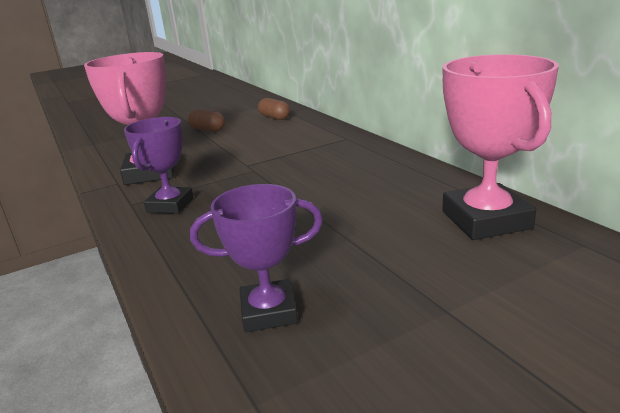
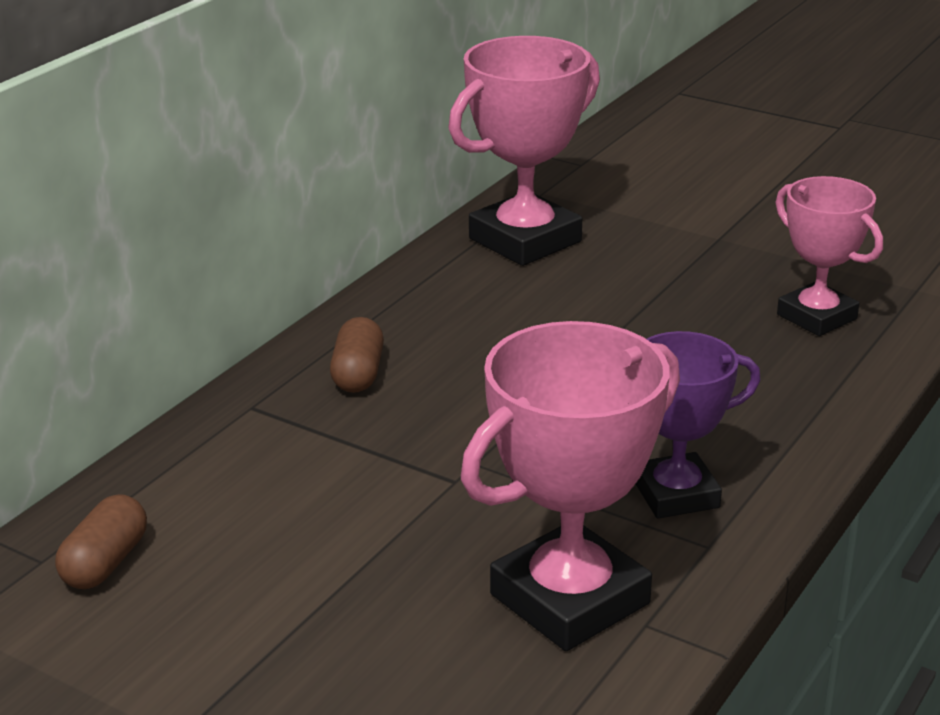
camera: 120 degrees left, 5 degrees up
(208, 129) = (238, 653): brown capsule -> brown capsule (358, 374)
(269, 312) = (816, 317): purple trophy -> pink trophy

